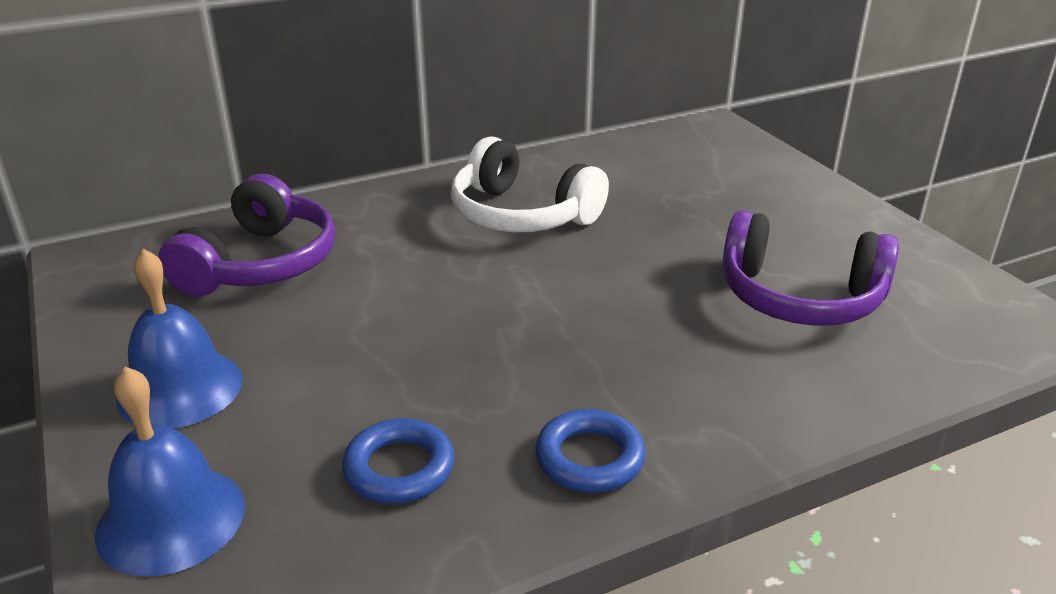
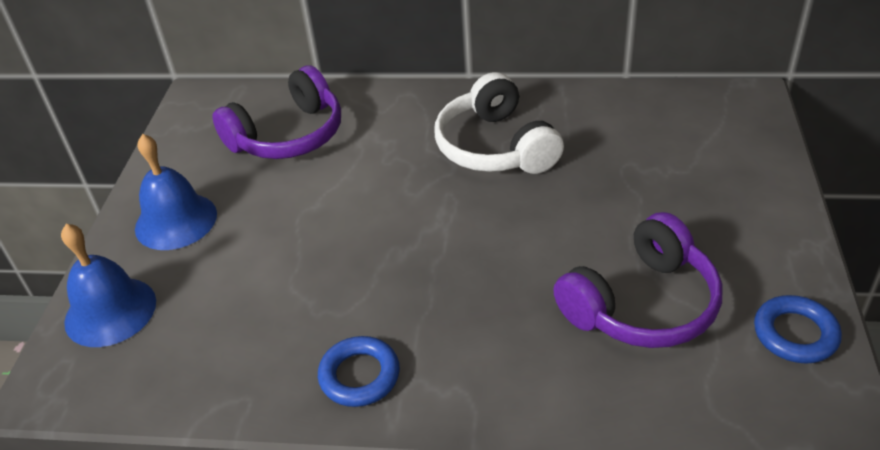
camera: 35 degrees right, 10 degrees up
(399, 468) = (245, 331): blue ring -> blue ring (795, 334)
(799, 297) = (642, 304): purple headphones -> purple headphones turned 90 degrees counterclockwise

